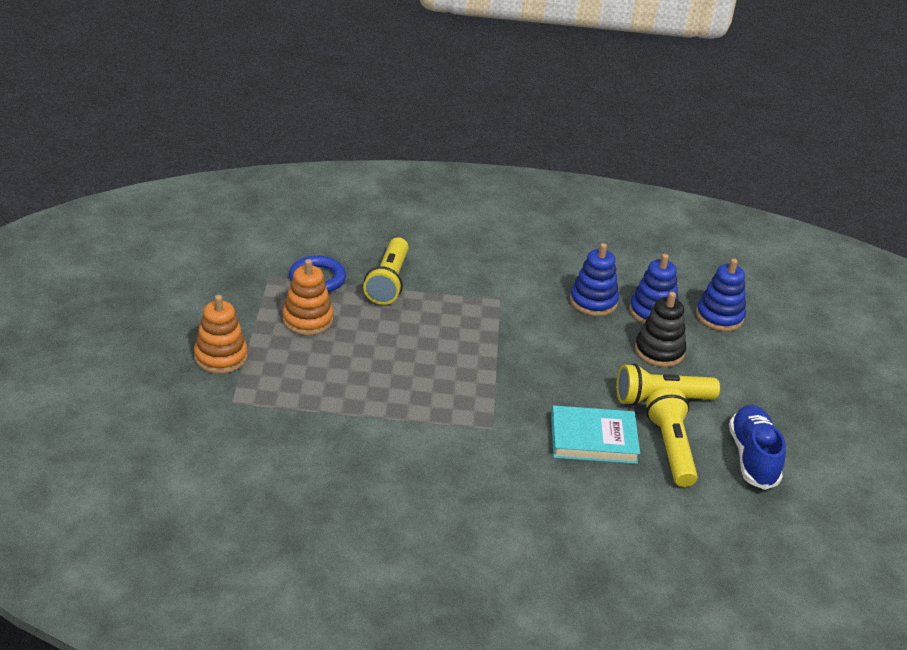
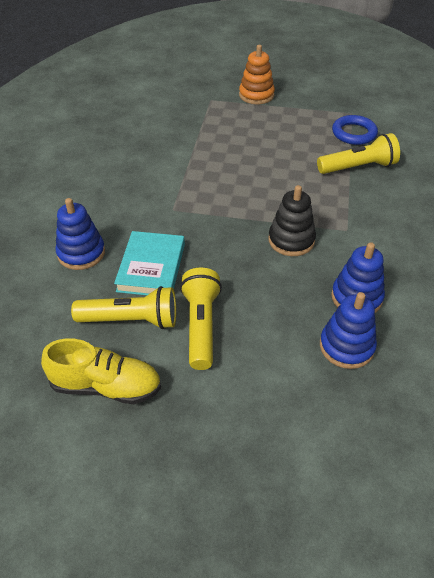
camera: 100 degrees right, 10 degrees up
(307, 320) = (301, 128): orange stacking toy -> none
(388, 282) = (358, 167): yellow flashlight -> yellow flashlight turned 150 degrees clockwise
(659, 351) = (277, 339): black stacking toy -> black stacking toy (291, 240)
(719, 316) = (349, 413): blue stacking toy -> blue stacking toy (81, 253)
(753, 457) = (106, 386): blue shoe -> yellow shoe

